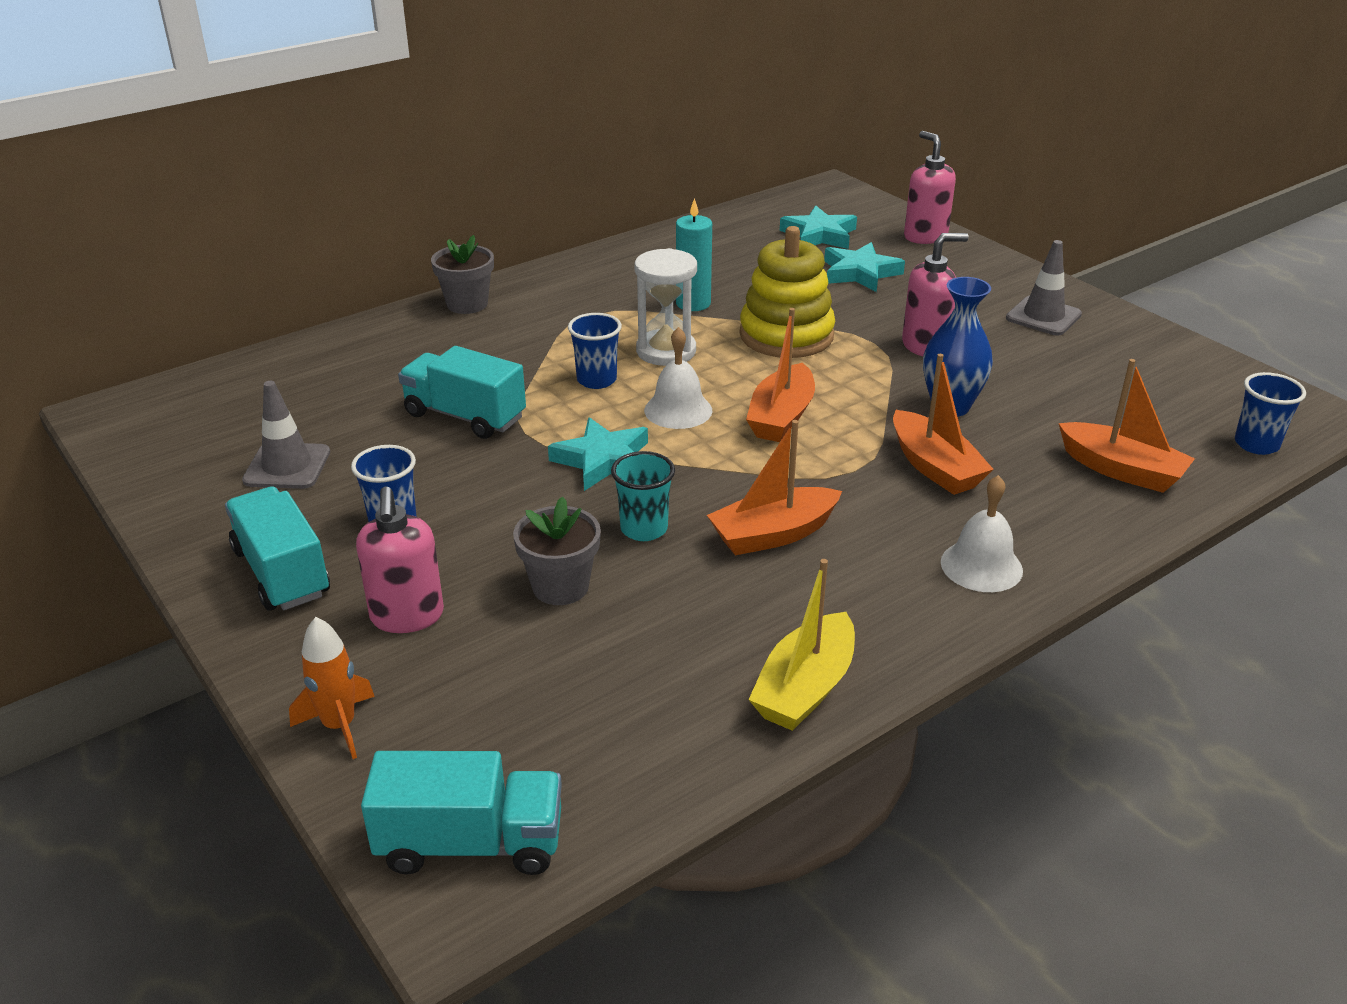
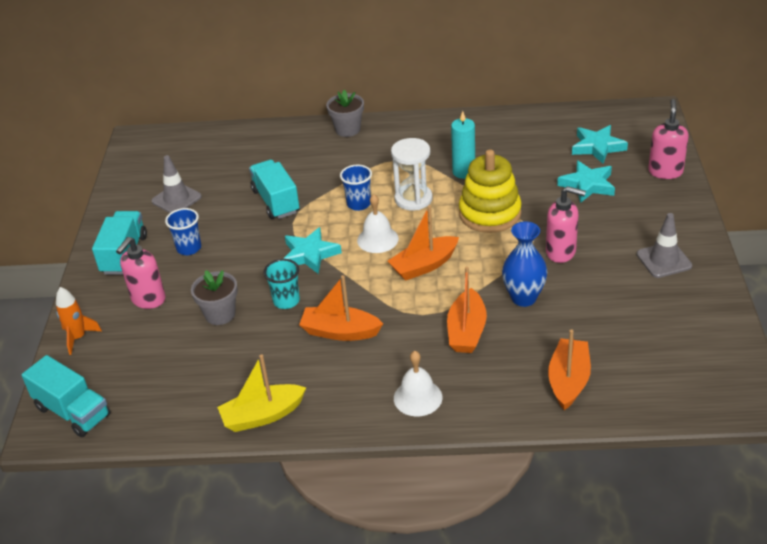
camera: 40 degrees right, 5 degrees up
(1121, 470) = (568, 381): orange boat -> orange boat turned 150 degrees counterclockwise
(1256, 444) = (677, 403): blue cup -> none

